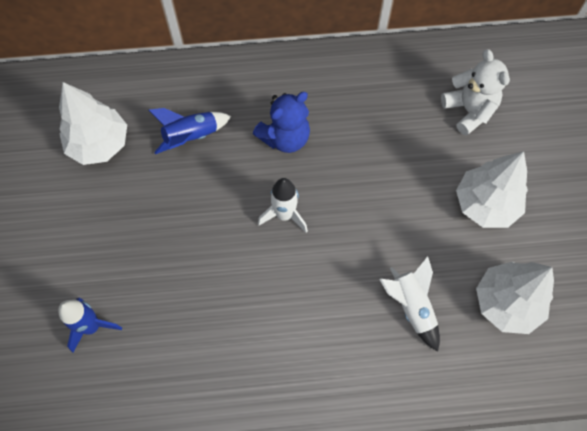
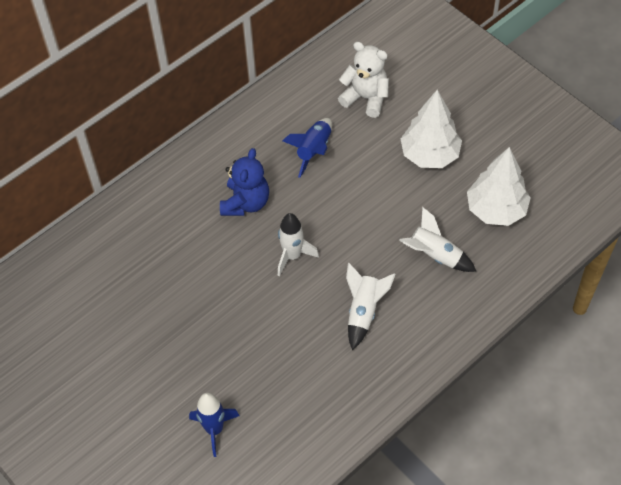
camera: 35 degrees left, 10 degrees down
(99, 144) = (100, 302): white tree -> none
(191, 137) = (171, 249): blue rocket -> blue rocket (314, 151)
(303, 313) = (363, 311): none -> white rocket

